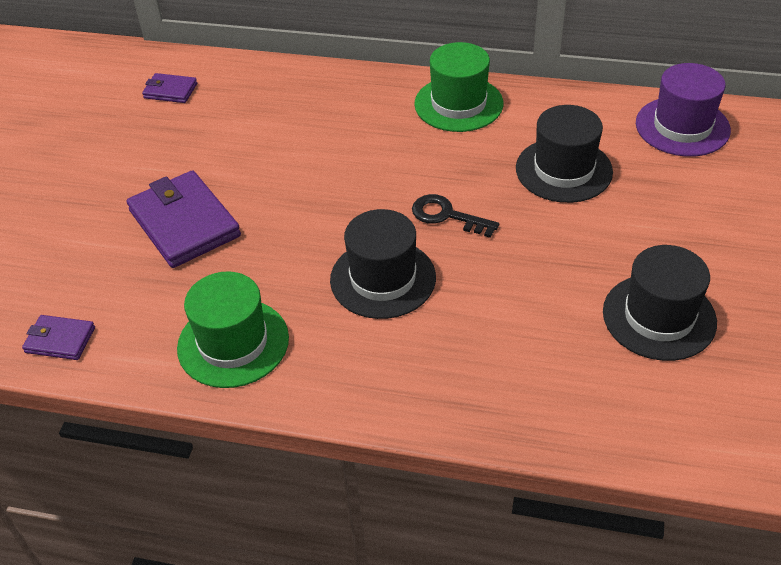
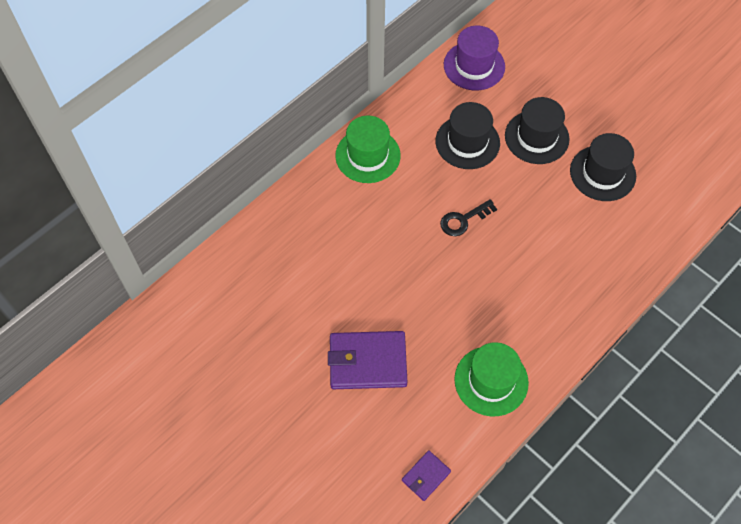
camera: 60 degrees left, 15 degrees up
(170, 91) = (215, 310): purple wallet -> none
(383, 278) = (491, 280): black hat -> black hat (536, 137)

